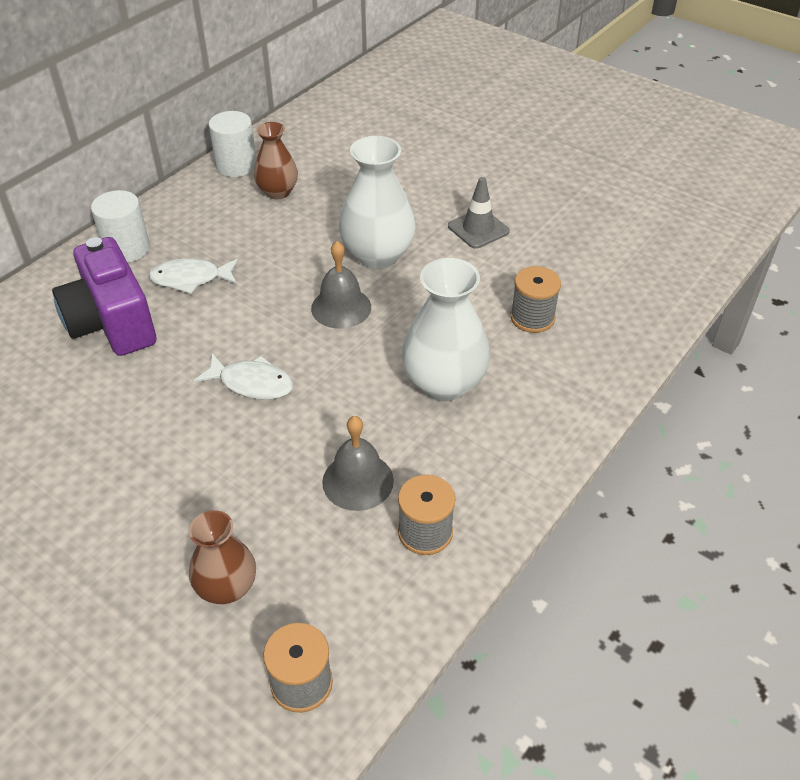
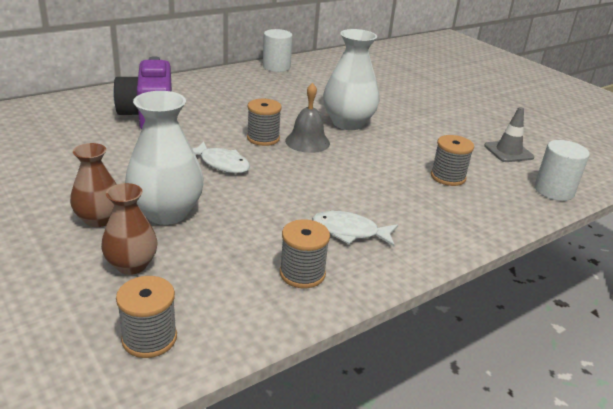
camera: 15 degrees right, 15 degrees down
(127, 249) = (182, 87): white cylinder -> white cylinder (554, 191)
(191, 279) = (214, 108): white fish -> white fish (349, 232)
(278, 192) = (296, 82): brown vase -> brown vase (99, 219)
(282, 319) = (263, 138): none -> grey spool
(358, 481) = (266, 231): grey bell -> none
(444, 383) = (362, 195): white vase -> white vase (166, 213)
(478, 229) = (427, 126): grey traffic cone -> grey traffic cone (508, 152)

